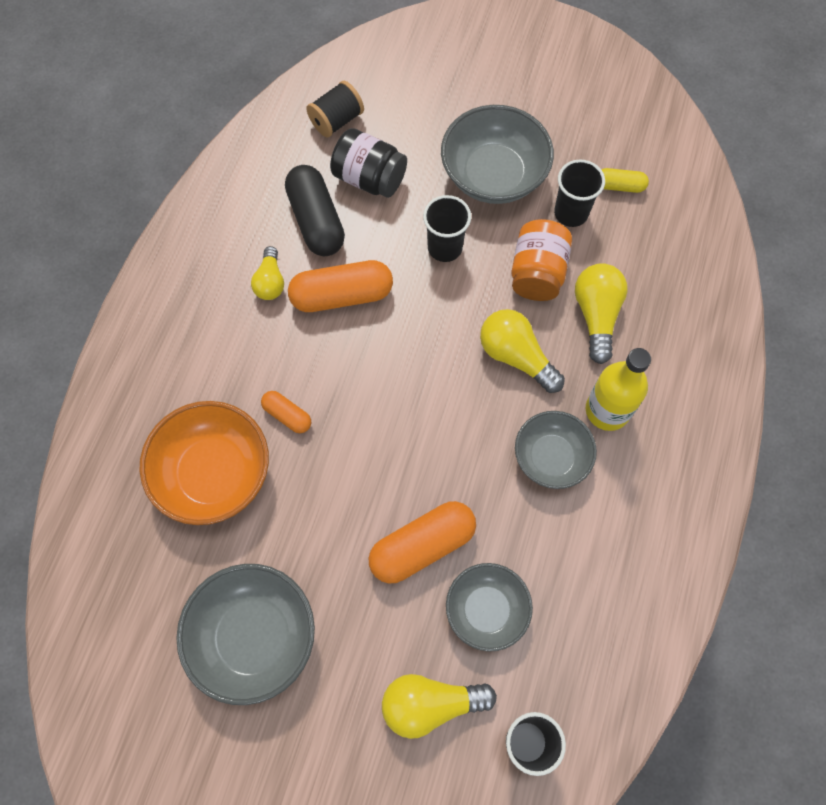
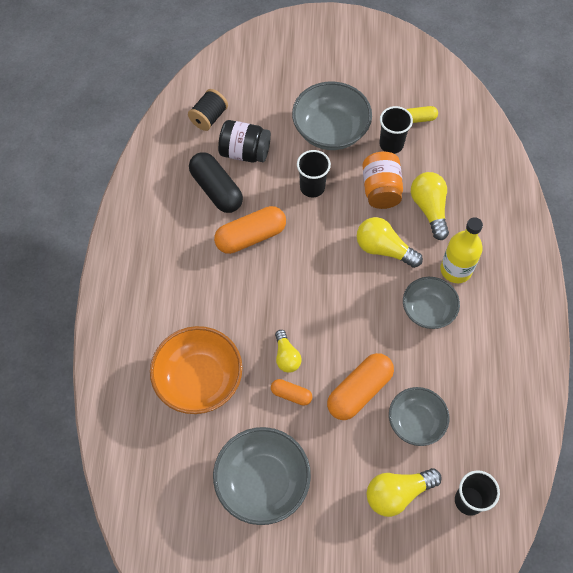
camera: 15 degrees left, 5 degrees down
(270, 282) = (197, 239): yellow light bulb -> yellow light bulb (286, 356)
(287, 415) = (238, 327): orange capsule -> orange capsule (291, 394)

